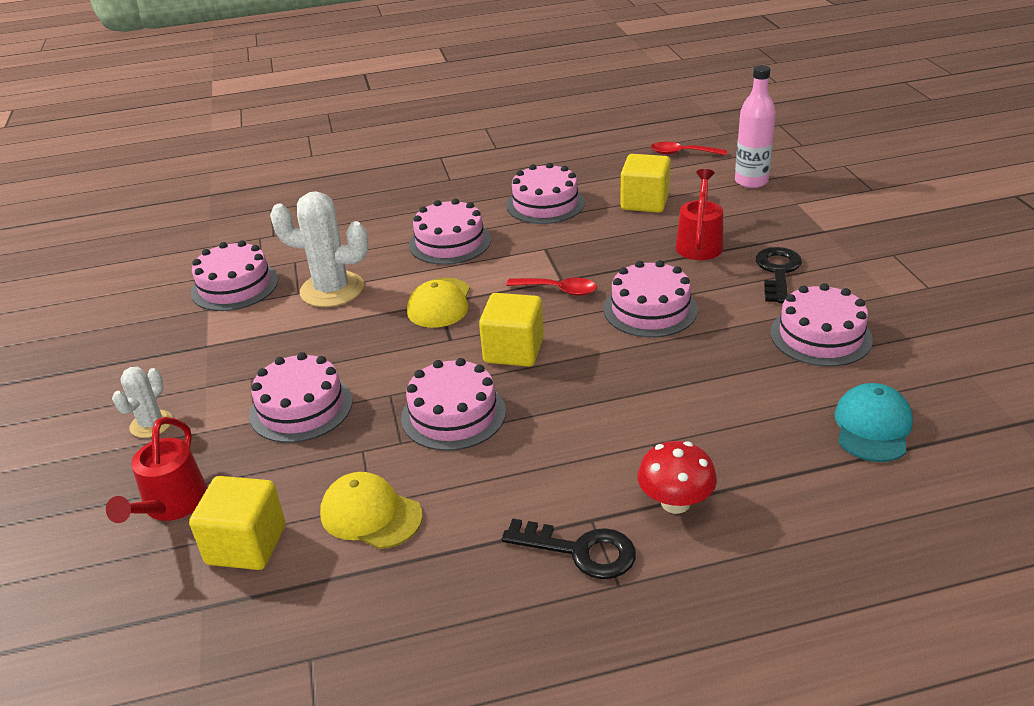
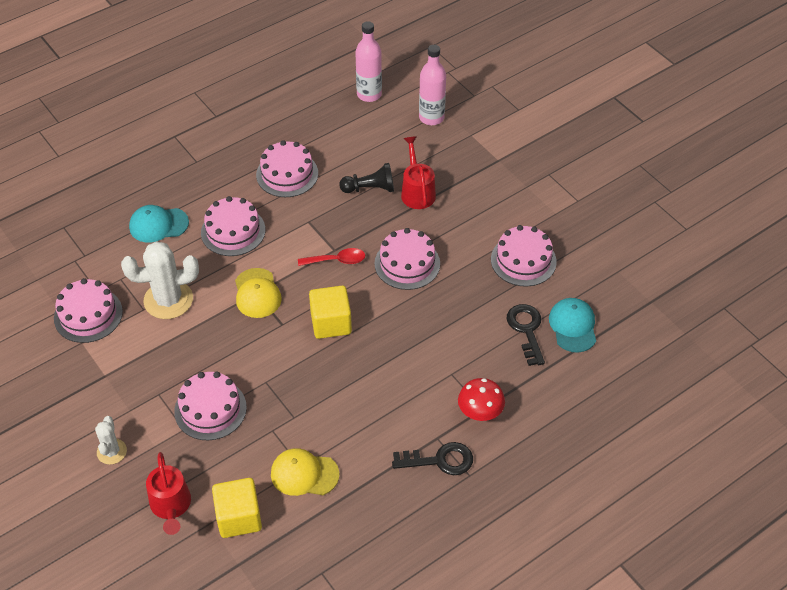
camera: 25 degrees left, 15 degrees up
(371, 223) = (158, 225): none -> turquoise cap
(453, 414) = (317, 386): pink cake -> none
(639, 231) = (370, 188): none -> black pawn
(645, 202) = (361, 156): yellow cube -> none
(682, 153) = (369, 94): red spoon -> pink bottle
(778, 272) = (479, 208): black key -> black key (526, 330)

